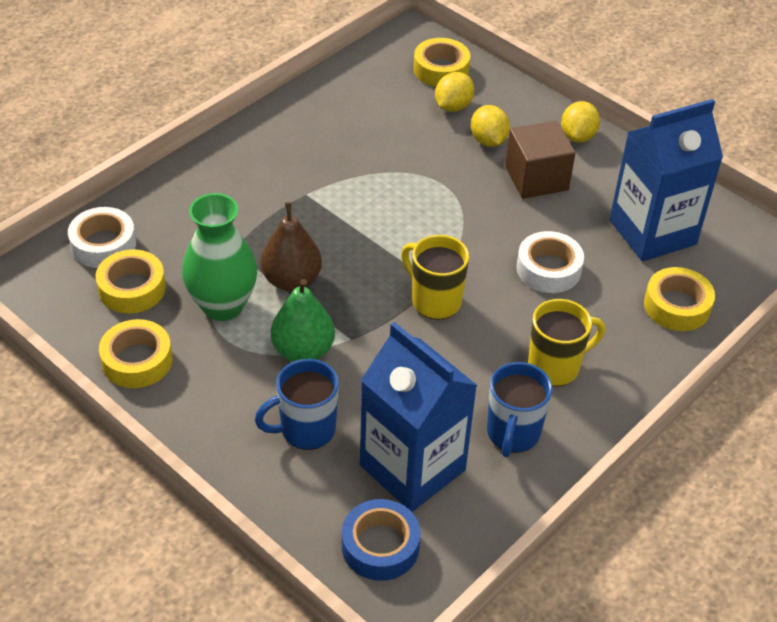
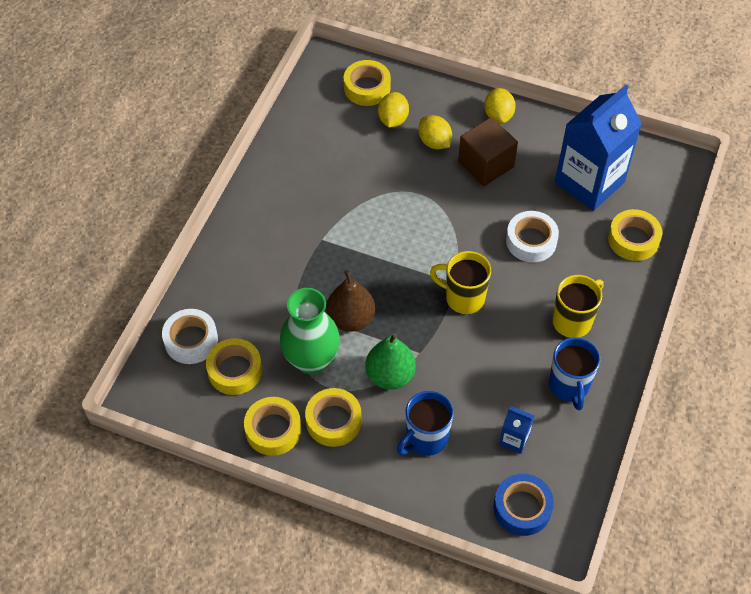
camera: 20 degrees left, 10 degrees up
(210, 375) = (333, 421): none -> yellow tape
(412, 468) = (514, 439): blue carton -> blue carton, size x0.41

